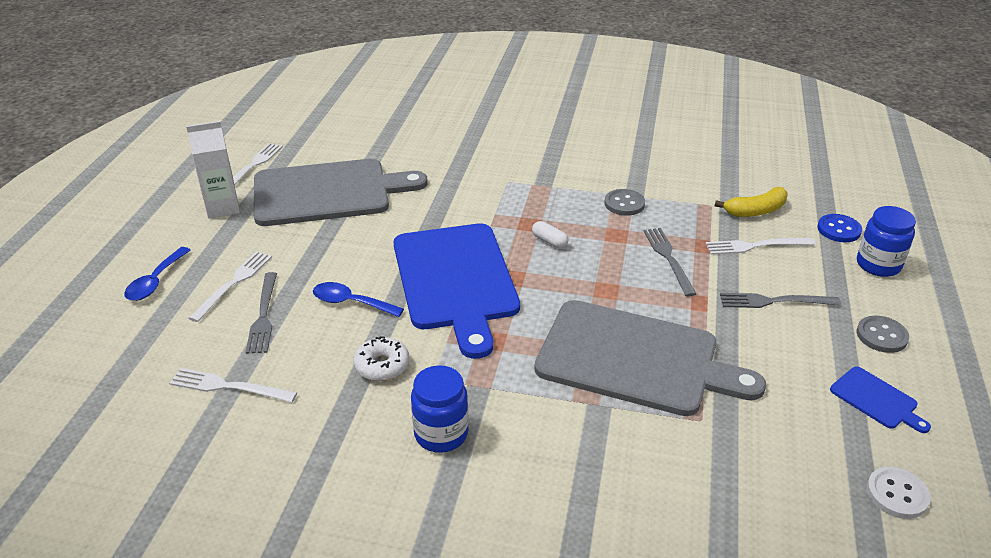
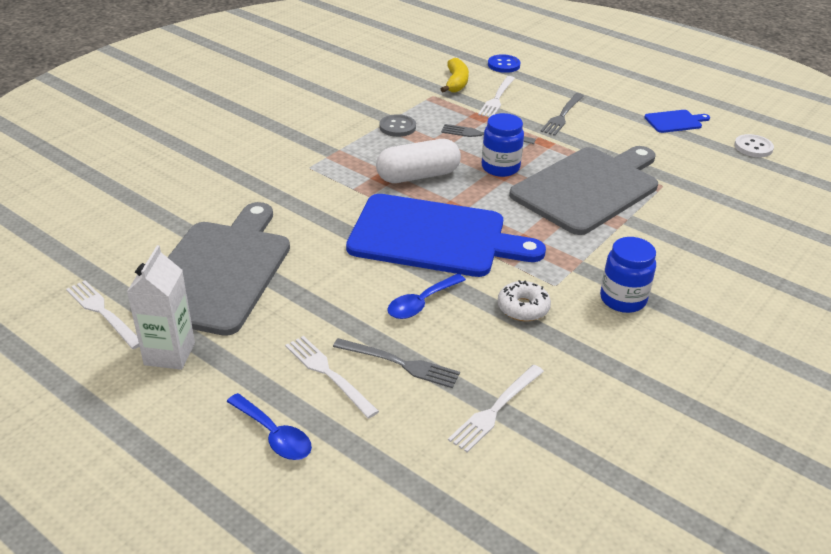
camera: 65 degrees left, 0 degrees up
(549, 241) = (418, 176): white capsule -> white capsule, size x2.21
(878, 265) = (551, 69): blue jar -> blue jar (500, 168)
(881, 336) = (620, 96): grey button -> none

